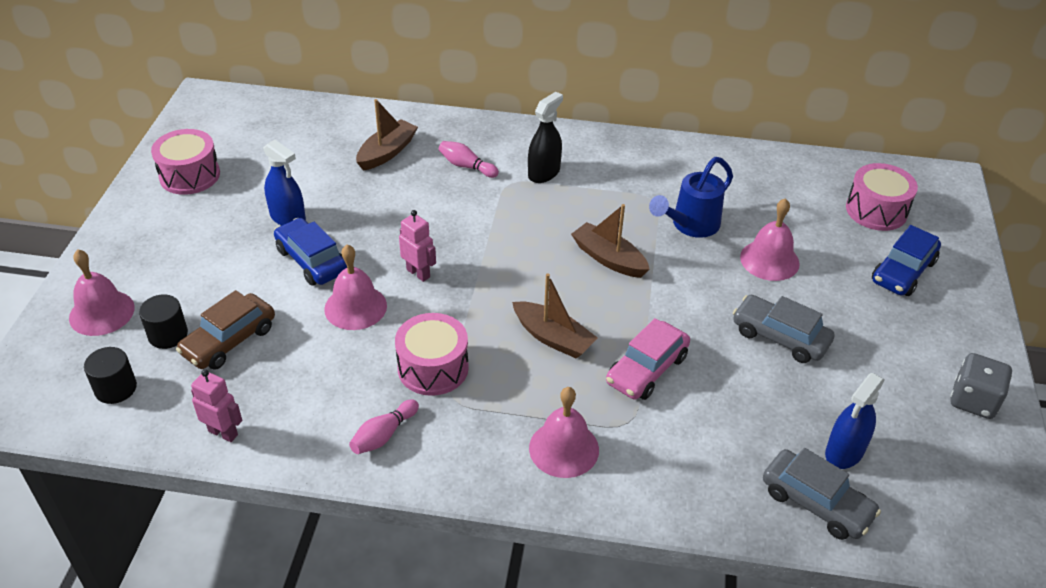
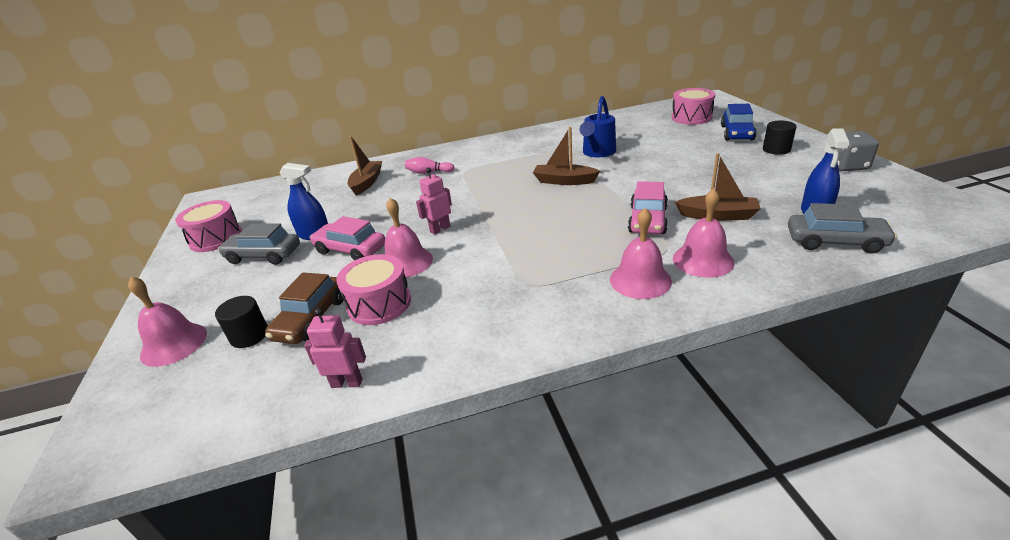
camera: 20 degrees left, 10 degrees down
(115, 388) = (215, 393): black cylinder -> black cylinder (776, 149)
(311, 261) = (350, 250): blue car -> pink car
(384, 435) = (494, 327): pink bowling pin -> none
(418, 273) = (440, 229): pink robot -> pink robot turned 60 degrees counterclockwise
(433, 368) = (497, 273): pink drum -> pink drum (379, 304)
(544, 173) = (483, 160): black spray bottle -> none
(553, 338) = (568, 227): brown boat -> brown boat (717, 215)
(769, 260) = (660, 151): pink bell -> pink bell (703, 260)
(780, 337) = (708, 178): grey car -> grey car (263, 255)

